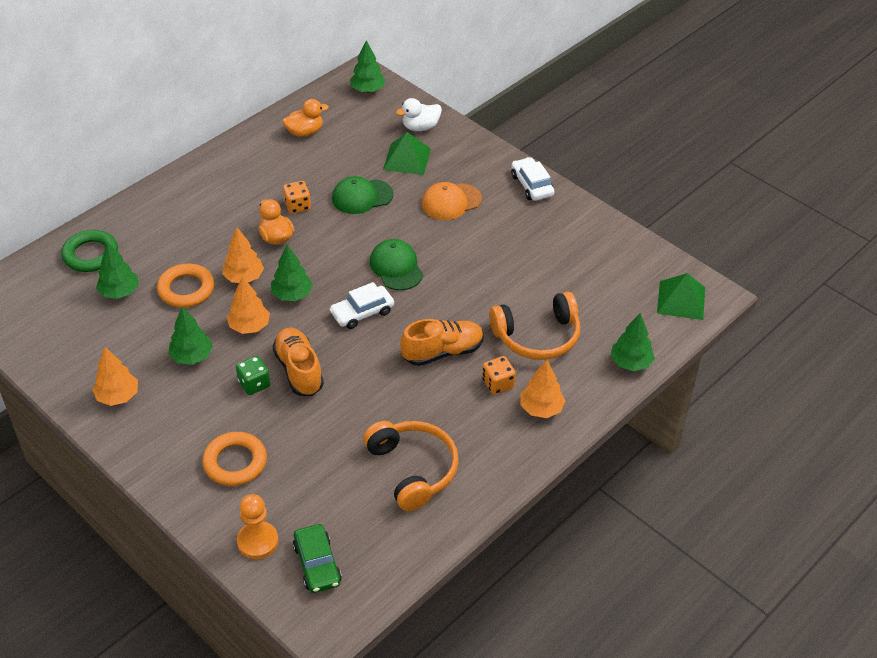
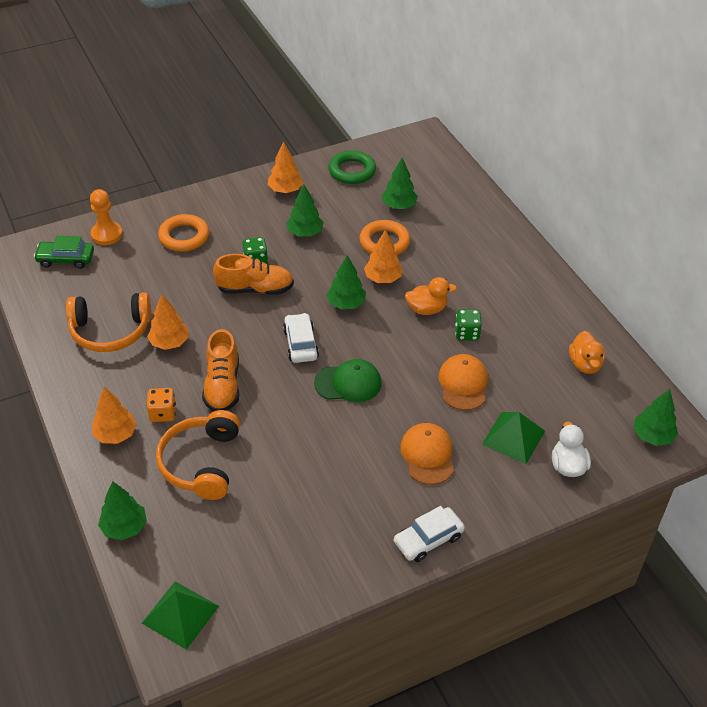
camera: 110 degrees right, 0 degrees up
(90, 255) = (452, 196): green ring -> green ring (352, 171)
(249, 326) = (321, 270): orange tree -> orange tree (169, 343)
(297, 206) = (467, 333): orange dice -> green dice
(362, 197) = (463, 384): green cap -> orange cap
(531, 185) = (428, 539): white car -> white car turned 150 degrees clockwise

